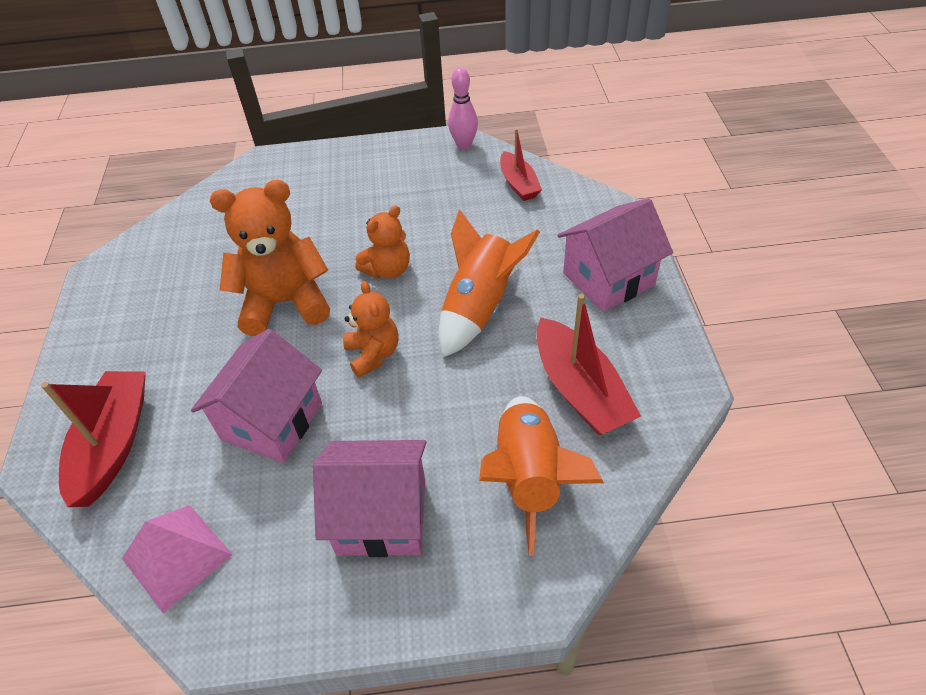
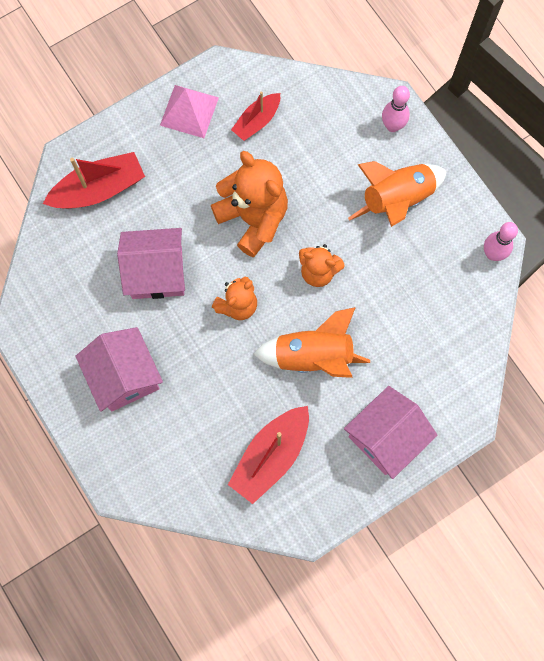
camera: 60 degrees right, 25 degrees up
(177, 556) = (51, 278): pink pyramid -> pink pyramid (189, 111)
(286, 167) = (392, 126): none -> pink bowling pin
(518, 184) = (463, 323): red boat -> red boat (257, 121)
(529, 477) = (189, 451): orange rocket -> orange rocket (397, 200)
(608, 279) = (385, 437): pink house -> pink house turned 75 degrees counterclockwise

